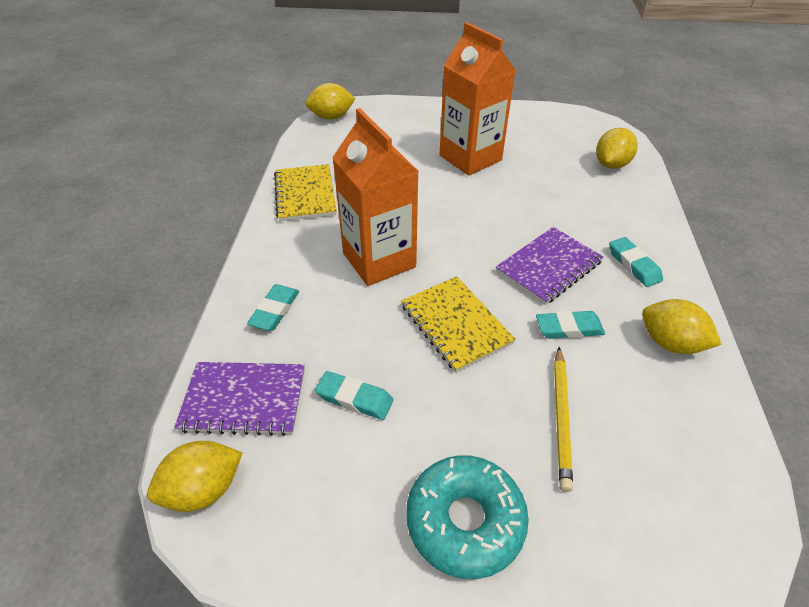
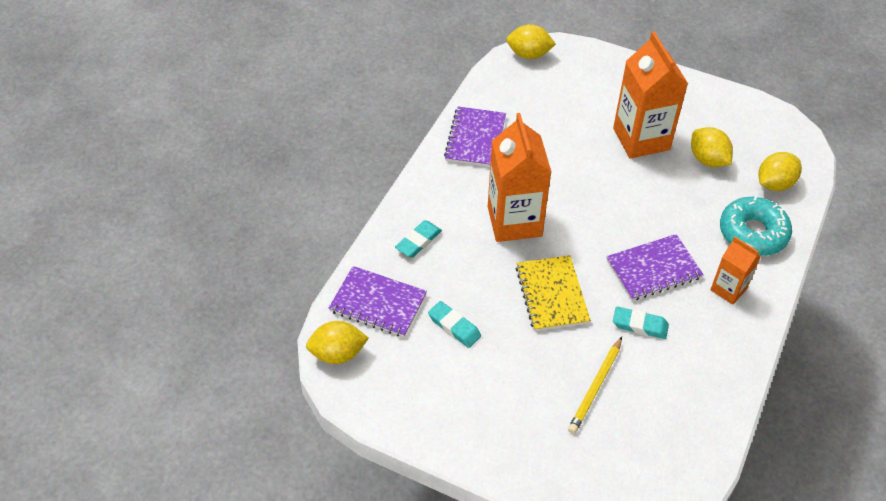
camera: 20 degrees right, 5 degrees up
(305, 194) = (475, 138): yellow notebook -> purple notebook
(465, 521) = (496, 427): turquoise donut -> turquoise donut (753, 233)
(633, 265) = (728, 289): turquoise eraser -> orange carton
(670, 343) = (714, 362): yellow lemon -> yellow lemon (707, 160)

